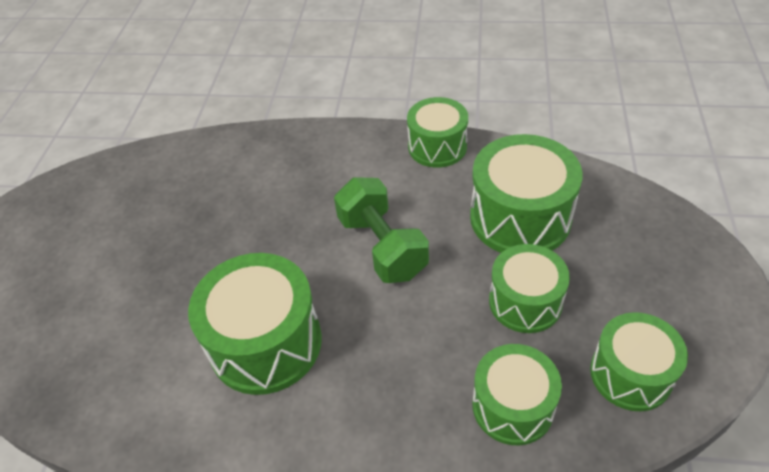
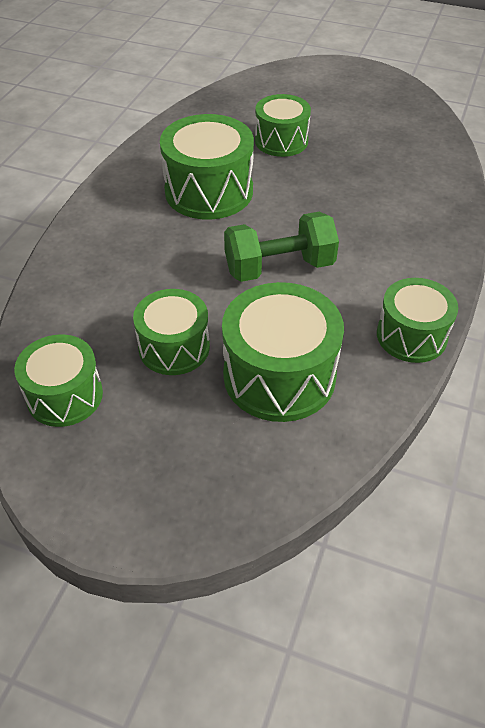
camera: 100 degrees right, 0 degrees up
(512, 406) = (82, 310): green drum -> green drum (281, 141)

